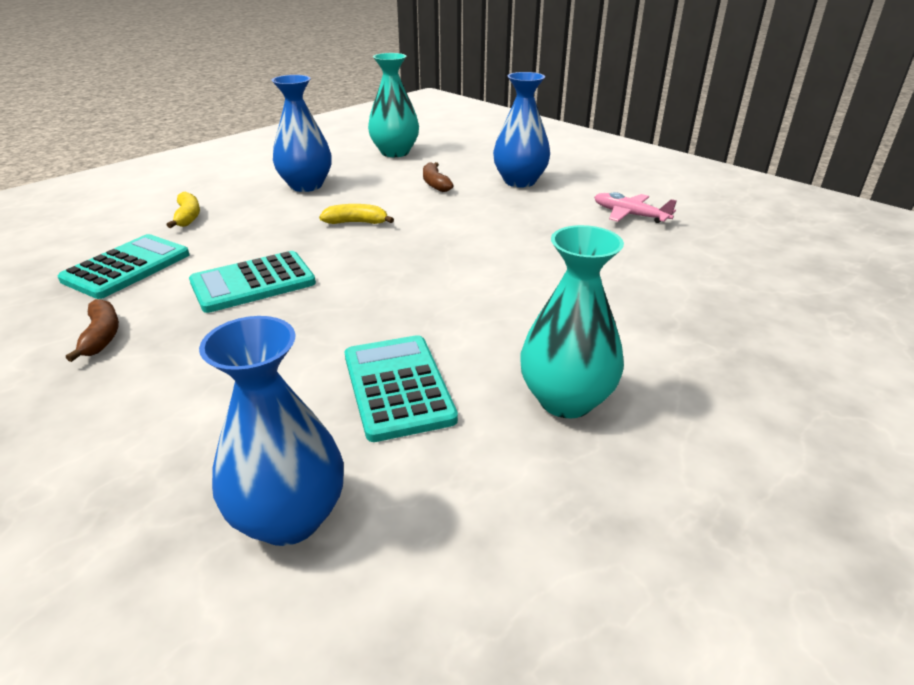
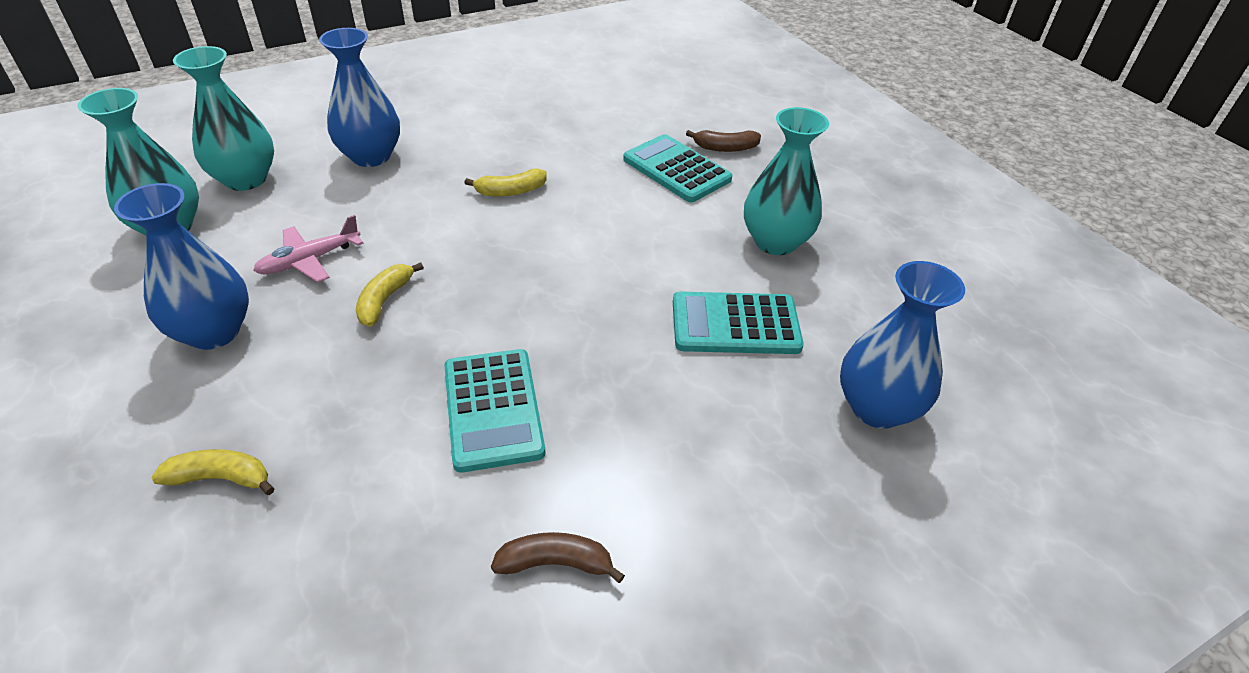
camera: 75 degrees left, 10 degrees up
(127, 267) = (363, 551): turquoise calculator -> turquoise calculator (676, 169)
(435, 184) = (320, 216): brown banana -> brown banana (725, 148)
(458, 156) = (245, 179): none -> turquoise vase
(523, 237) = (510, 191): none -> yellow banana
(630, 215) = (507, 120): pink plane -> pink plane (310, 260)

